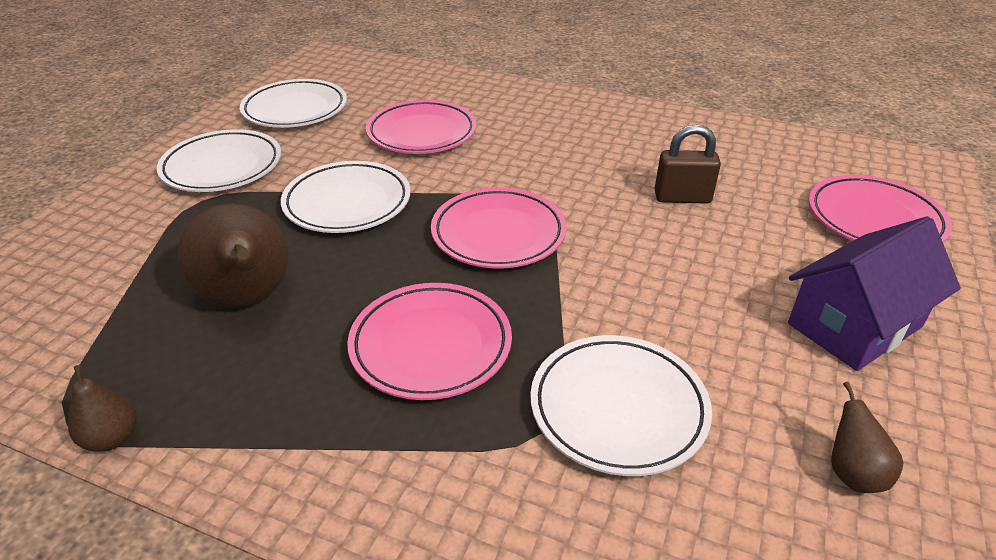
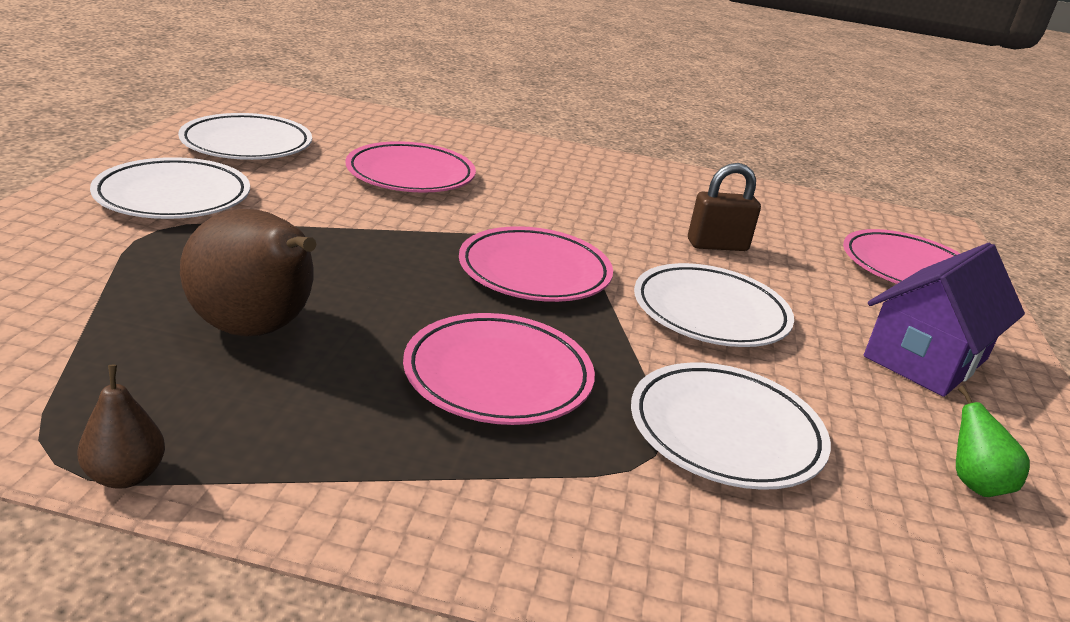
camera: 15 degrees left, 10 degrees down
(347, 203) = (346, 238): white plate -> white plate (710, 313)
(852, 473) = (974, 483): brown pear -> green pear

